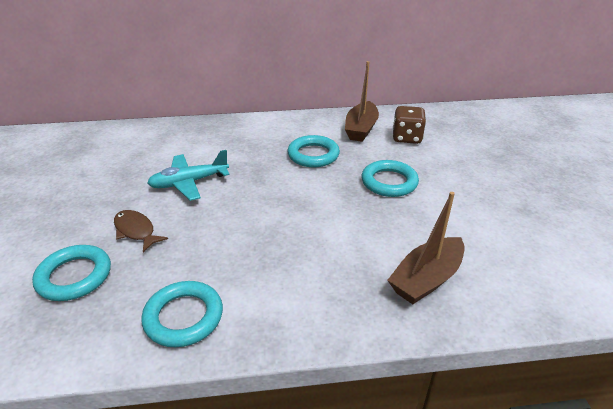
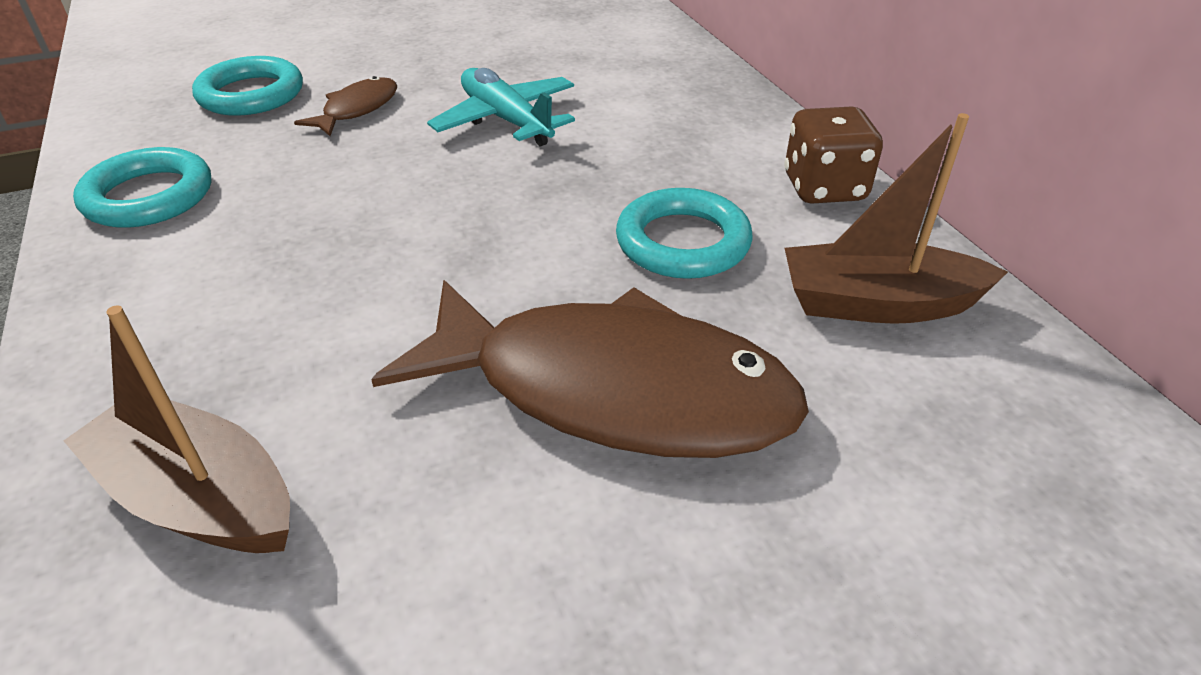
camera: 75 degrees right, 5 degrees up
(389, 182) = (612, 390): turquoise ring -> brown fish
(406, 138) = (896, 409): brown dice -> brown dice (824, 188)

